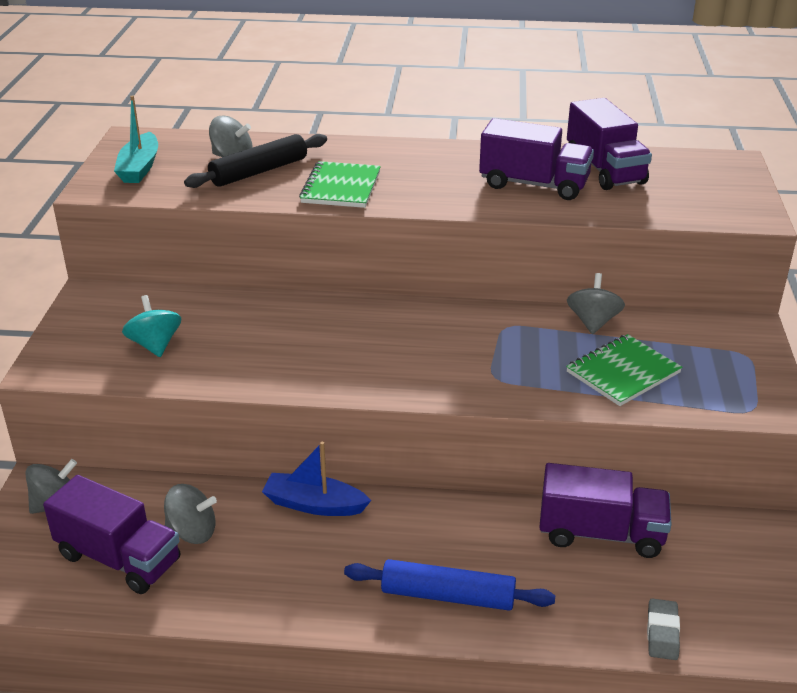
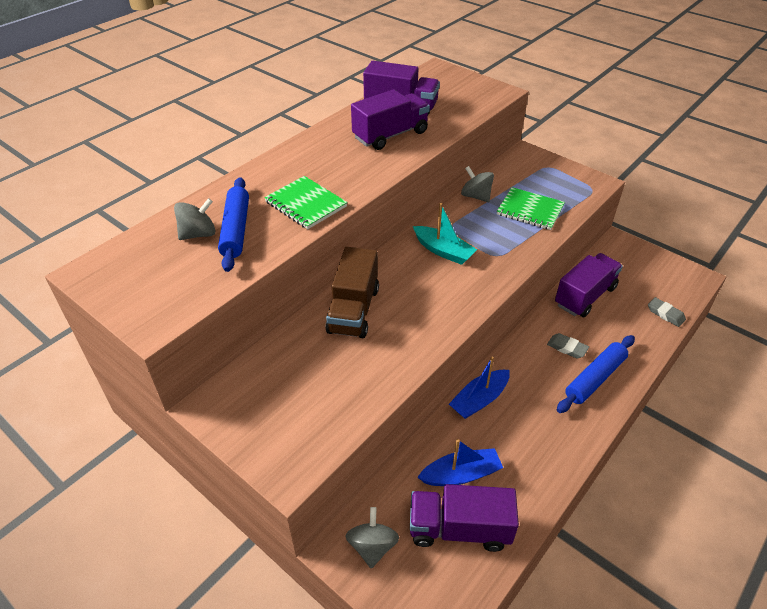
camera: 55 degrees left, 10 degrees up
(119, 558) = (459, 528): purple truck -> purple truck turned 150 degrees counterclockwise
(139, 168) = (149, 286): turquoise boat -> turquoise boat (443, 251)
(155, 345) = (320, 393): turquoise spinning top -> none
(192, 532) = (461, 474): grey spinning top -> blue boat
(259, 171) = (236, 229): black rolling pin -> blue rolling pin
(290, 317) = (353, 310): none -> brown truck
(478, 550) = (567, 348): none -> grey eraser
(622, 372) = (530, 210): green notebook -> green notebook turned 60 degrees counterclockwise

